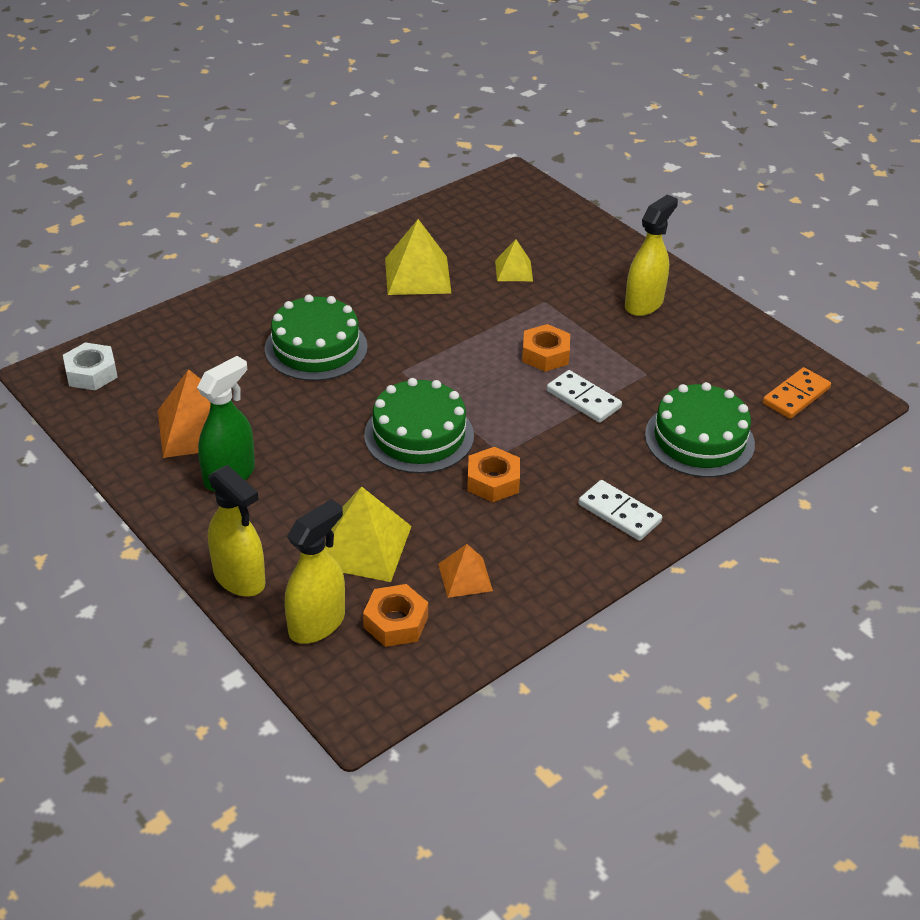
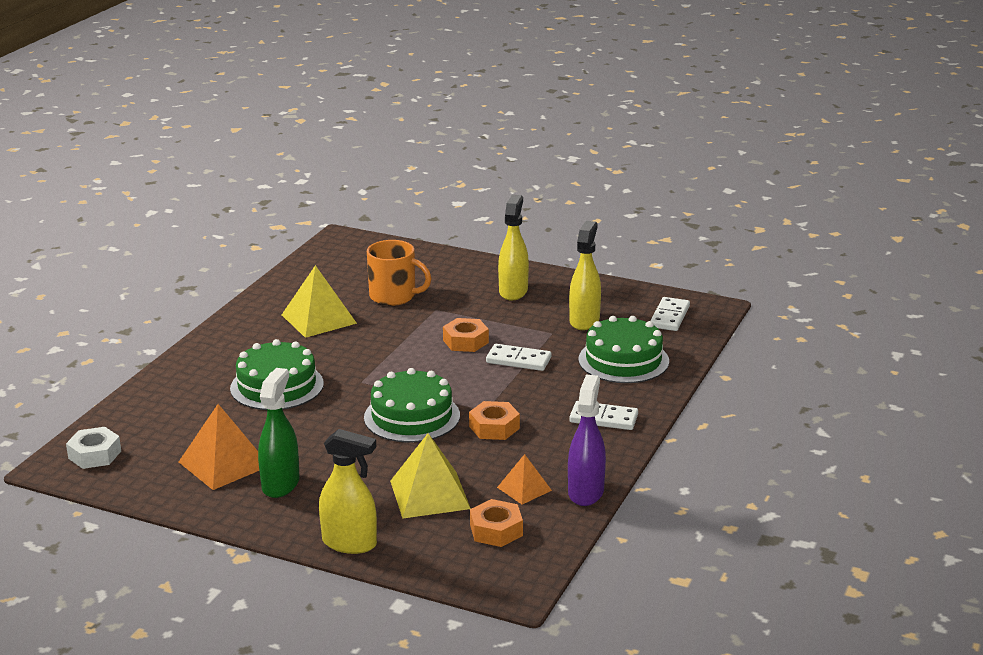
camera: 25 degrees left, 15 degrees down
(317, 623) = (437, 550): yellow spray bottle -> yellow spray bottle (584, 321)
(513, 270) = (394, 296): yellow pyramid -> orange mug
(527, 608) = (586, 492): none -> purple spray bottle
(796, 396) = (669, 317): orange domino -> white domino

